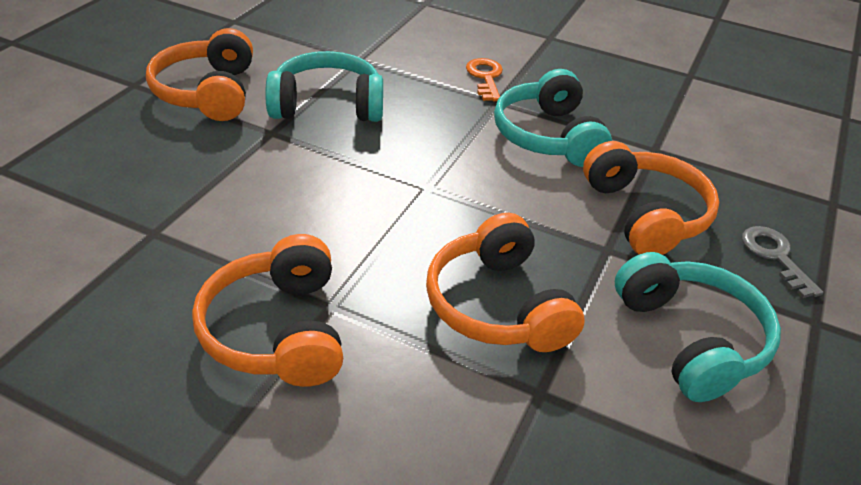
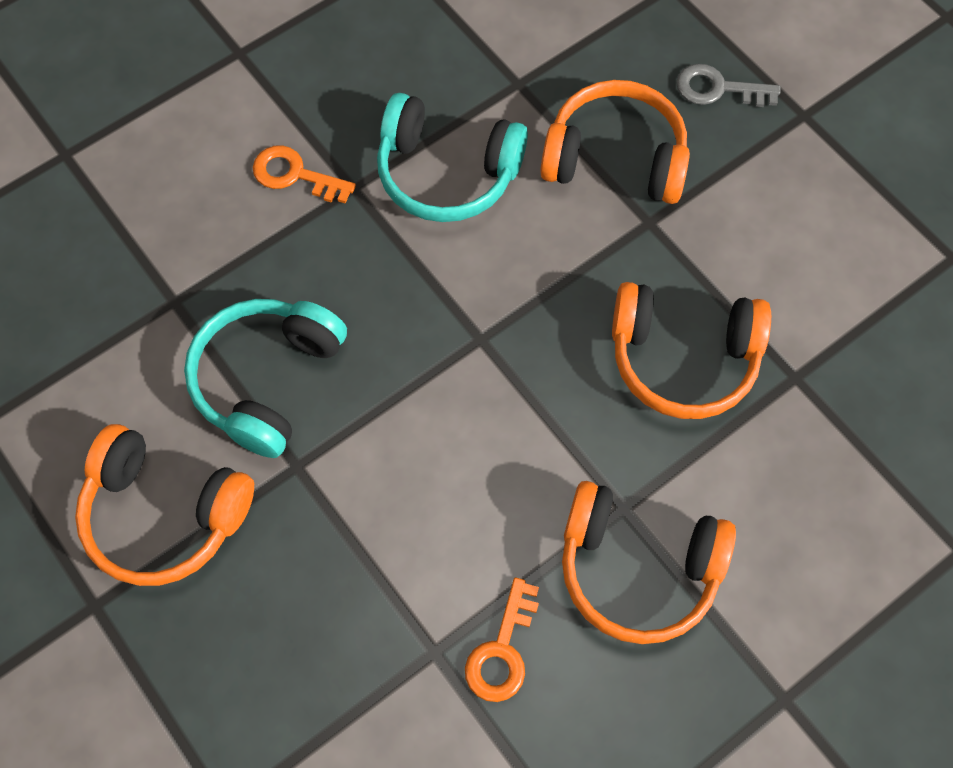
camera: 60 degrees left, 25 degrees up
(167, 268) = (502, 650): none -> orange key
(690, 339) = (785, 225): turquoise headphones -> none

